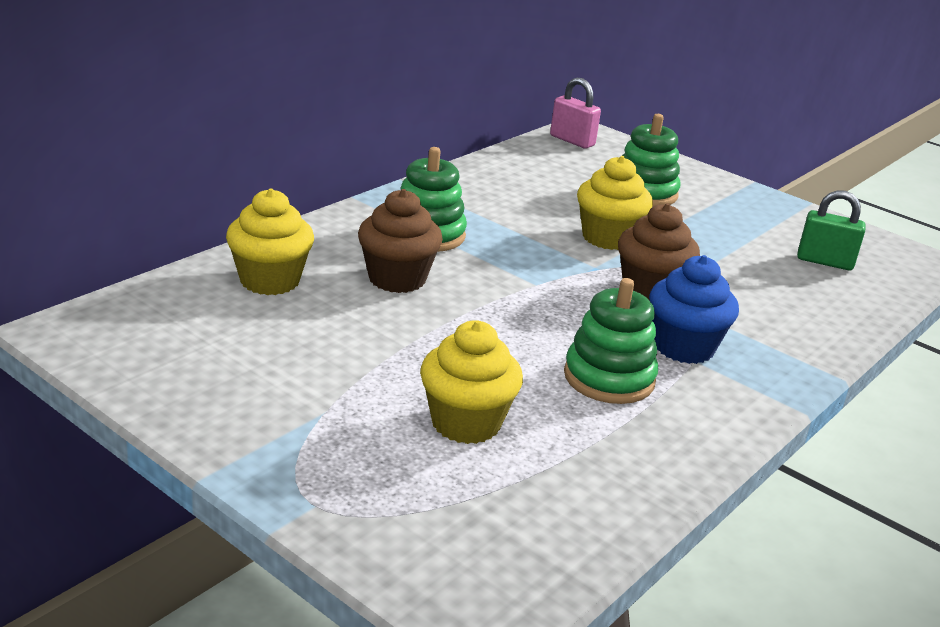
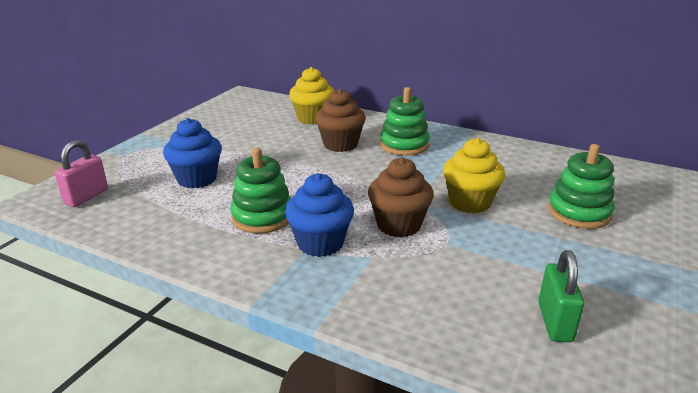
camera: 80 degrees right, 0 degrees up
(466, 423) = (197, 179): yellow cupcake -> blue cupcake
(572, 141) = (638, 175): pink padlock -> pink padlock (86, 197)

